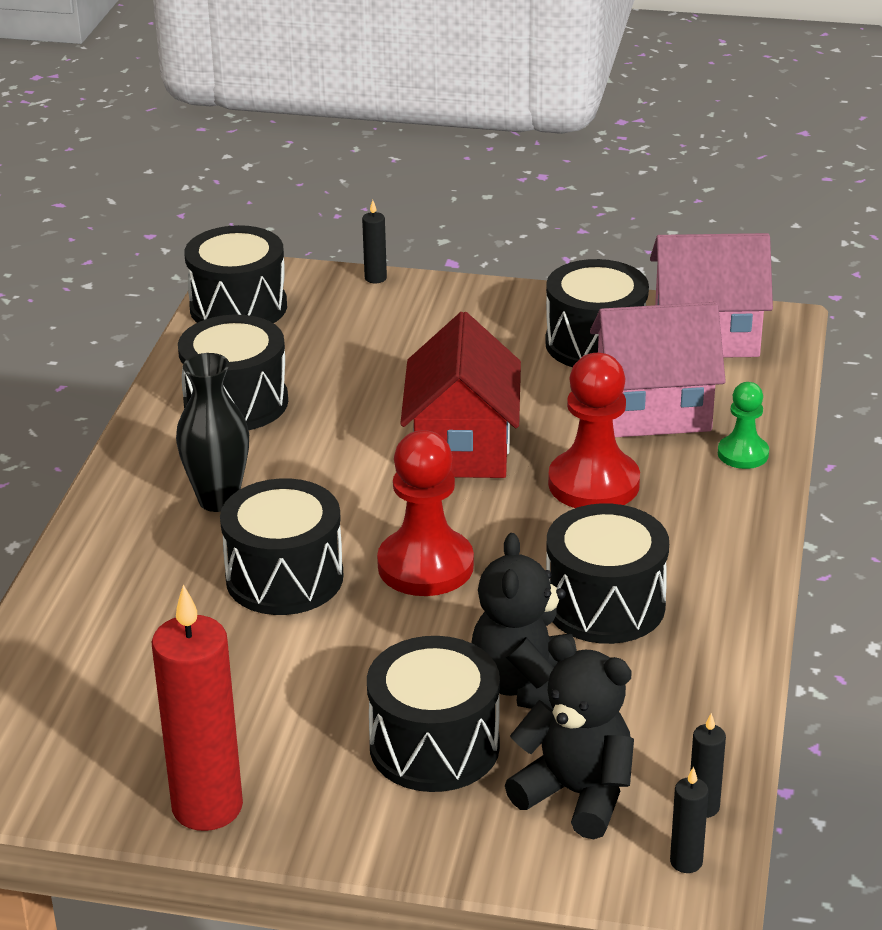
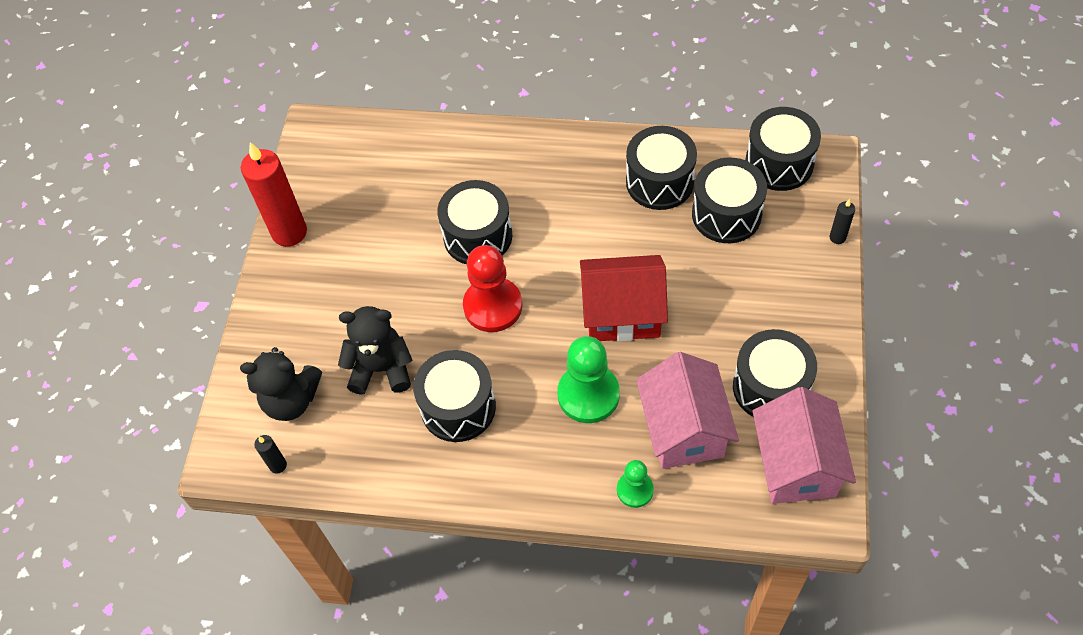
camera: 90 degrees right, 25 degrees up
(218, 500) = (552, 191): black vase -> none
(434, 746) = (332, 327): black drum -> black drum (726, 214)
(576, 794) = (291, 400): black teddy bear -> black teddy bear turned 60 degrees clockwise
(593, 484) = (588, 395): red pawn -> green pawn
(686, 862) = (236, 456): black candle -> none

